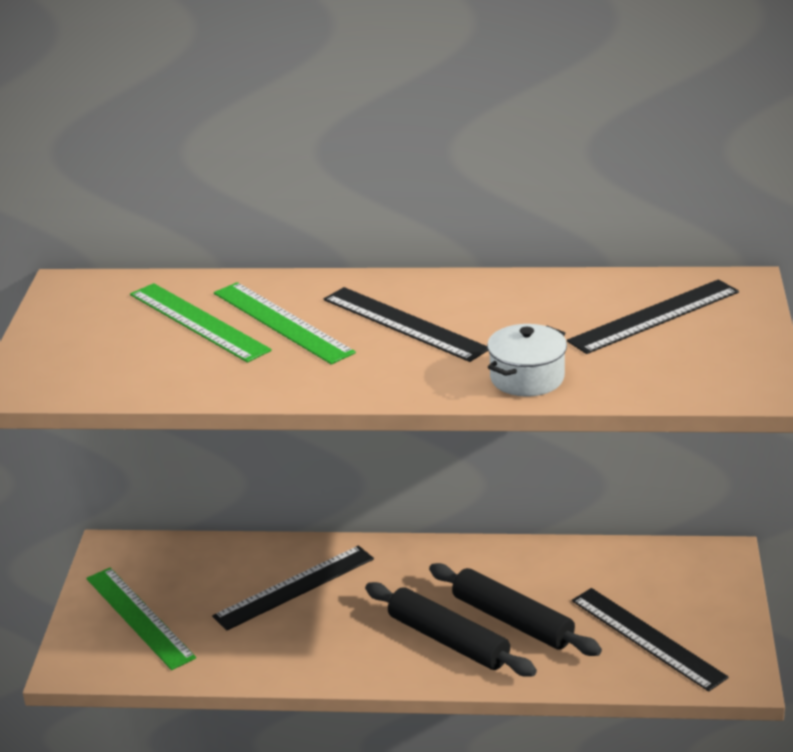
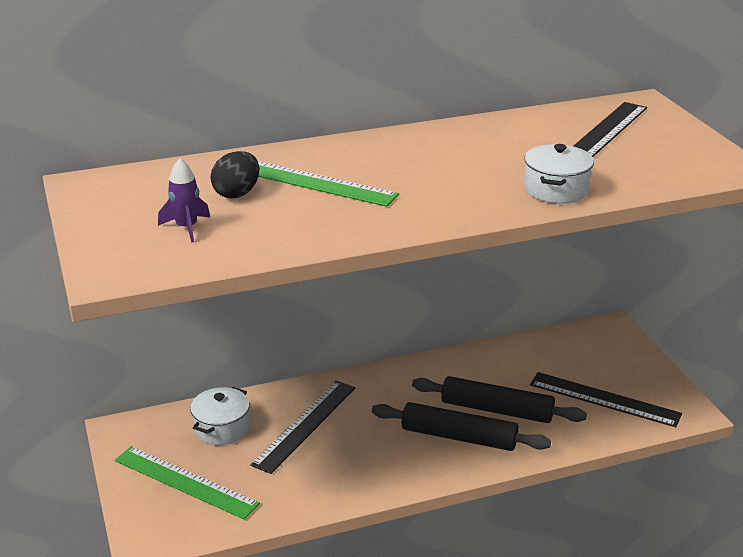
camera: 25 degrees left, 0 degrees up
(121, 351) = (186, 228): none -> purple rocket
(198, 322) = (237, 193): green ruler -> black egg
(209, 570) = (222, 428): none -> white pot
(404, 324) = (417, 167): black ruler -> none

